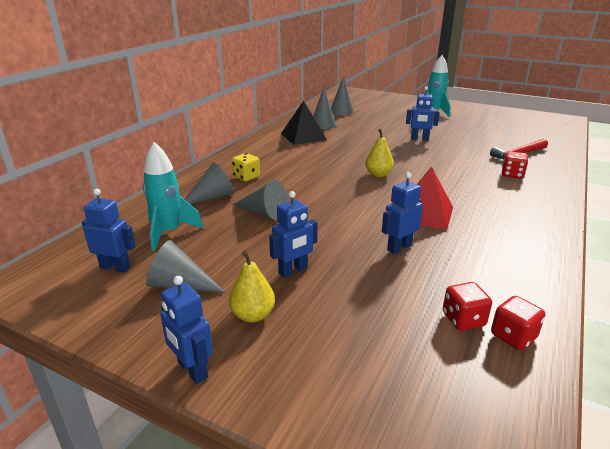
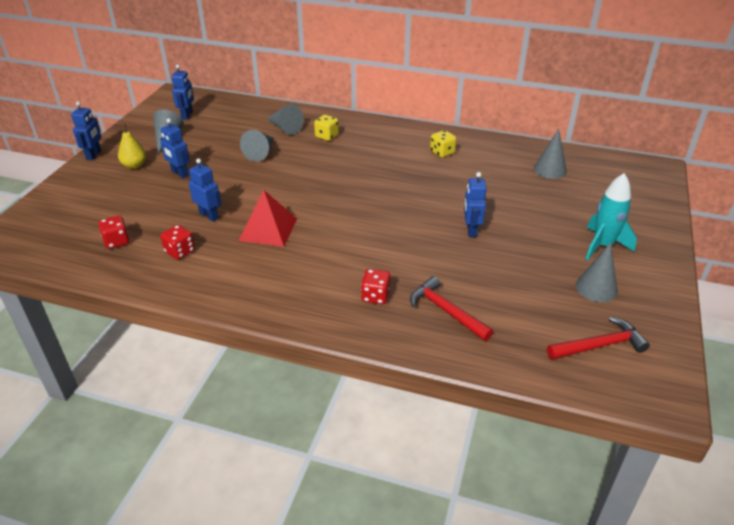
camera: 80 degrees right, 10 degrees up
(169, 232) = (229, 122): turquoise rocket -> none
(192, 370) = (94, 155): blue robot -> blue robot turned 150 degrees clockwise
(303, 136) = (442, 152): black pyramid -> yellow dice
(323, 124) = (489, 161): grey cone -> grey cone (596, 288)
(378, 174) = (350, 202): yellow pear -> none
(513, 336) = (96, 261): red dice -> red dice (180, 251)
(531, 124) = (600, 345): none -> red hammer

